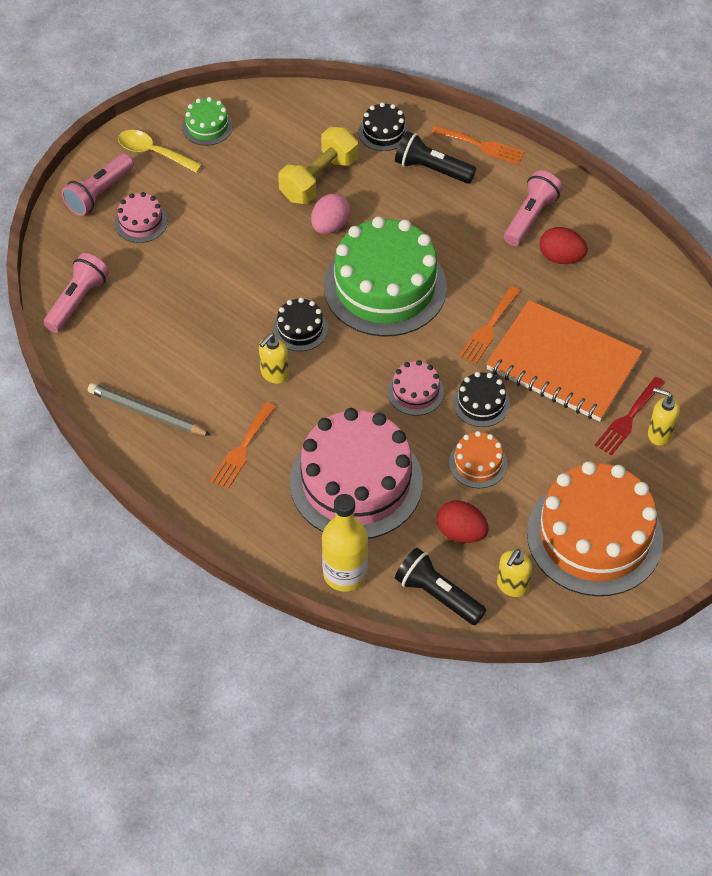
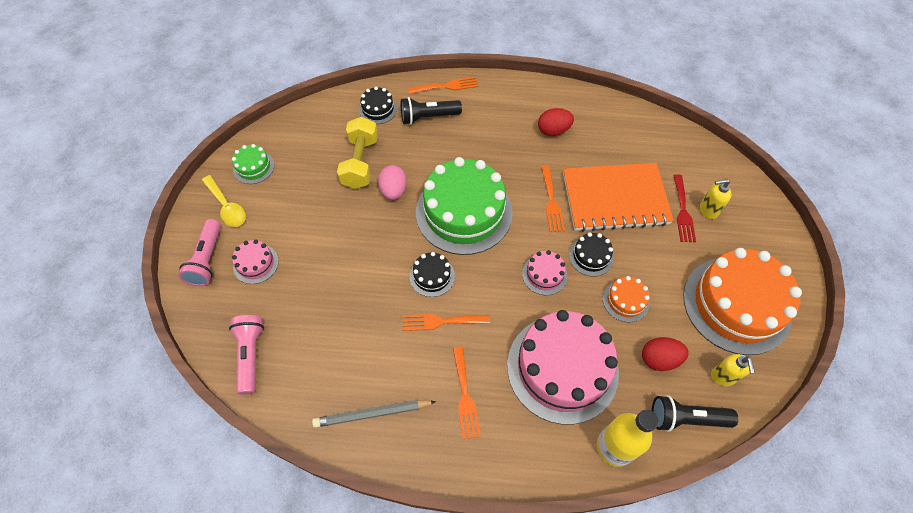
camera: 35 degrees left, 5 degrees up
(153, 152) = (227, 207): yellow spoon -> yellow spoon turned 120 degrees counterclockwise
(274, 374) = (441, 321): yellow soap dispenser -> orange fork
(530, 217) = (513, 115): pink flashlight -> none

